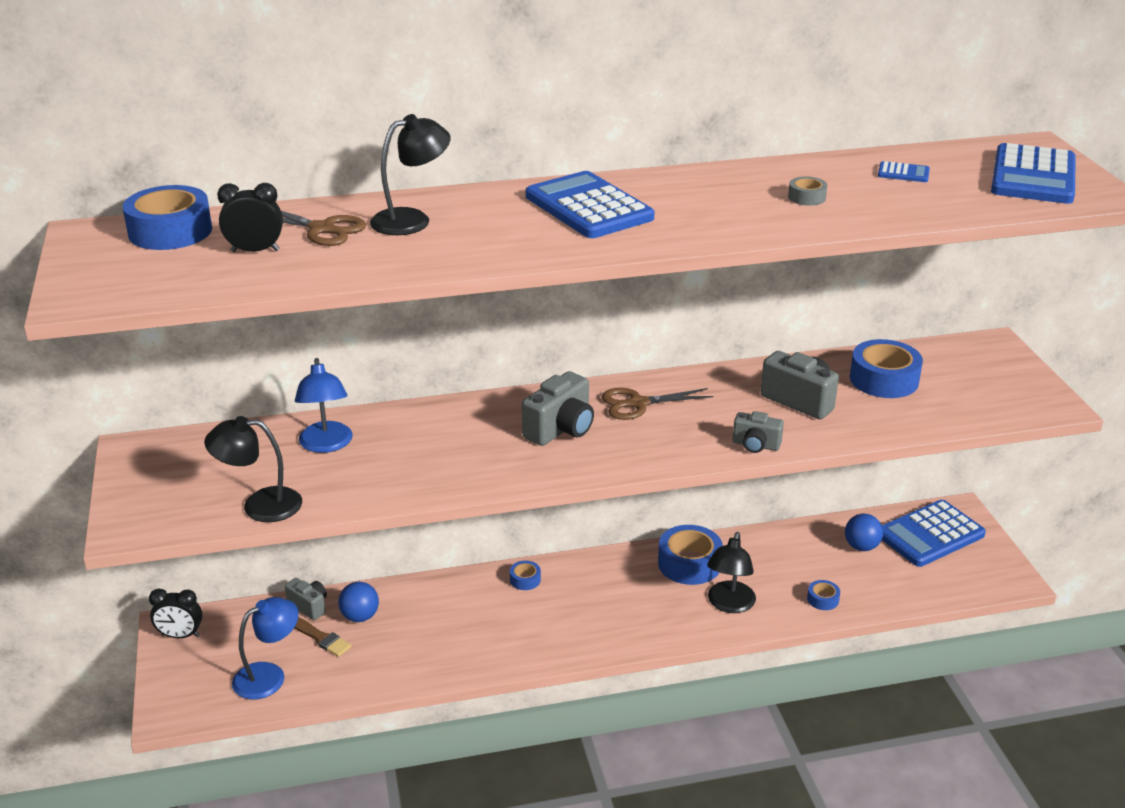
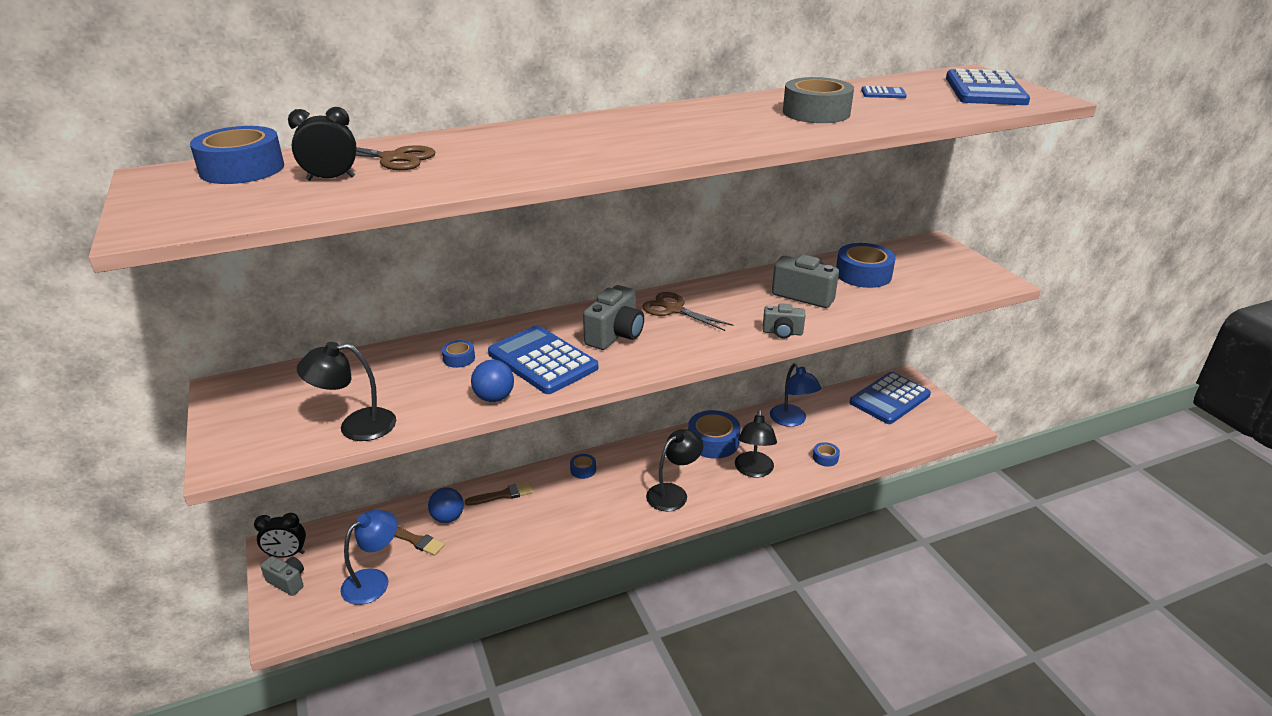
camera: 10 degrees left, 0 degrees up
(309, 606) = (401, 514): grey camera -> grey camera (287, 582)
(326, 445) = (409, 367): blue lamp -> blue lamp (792, 420)
(381, 440) = (459, 358): none -> blue tape
(412, 220) = (477, 147): black lamp -> black lamp (673, 493)
(426, 598) = (503, 495): none -> brown brush
(588, 207) = (634, 129): blue calculator -> blue calculator (542, 361)
(637, 404) = (674, 309): brown scissors -> brown scissors turned 60 degrees clockwise
(806, 197) = (816, 113): grey tape -> grey tape, size x2.08
(861, 546) = (841, 413): blue ball -> blue ball (494, 398)

